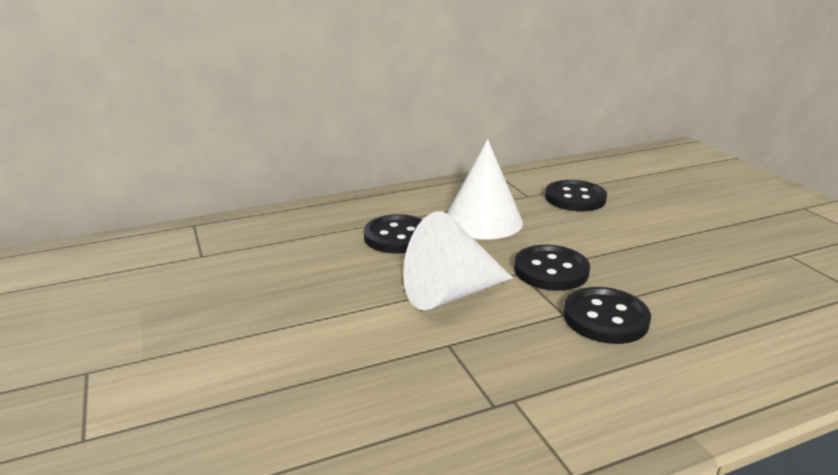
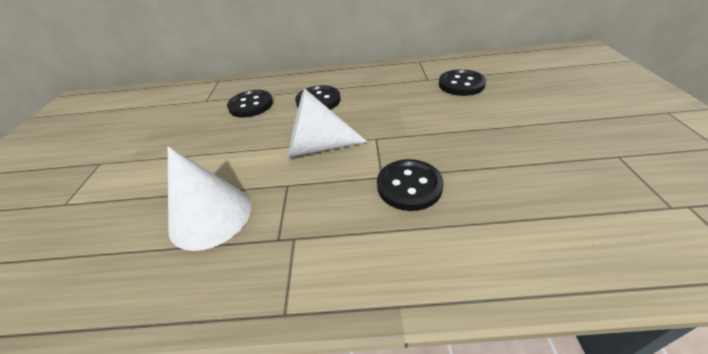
camera: 25 degrees right, 15 degrees up
(483, 220) = (381, 95): white cone -> white cone (210, 216)
(551, 270) = (399, 140): black button -> black button (251, 105)

